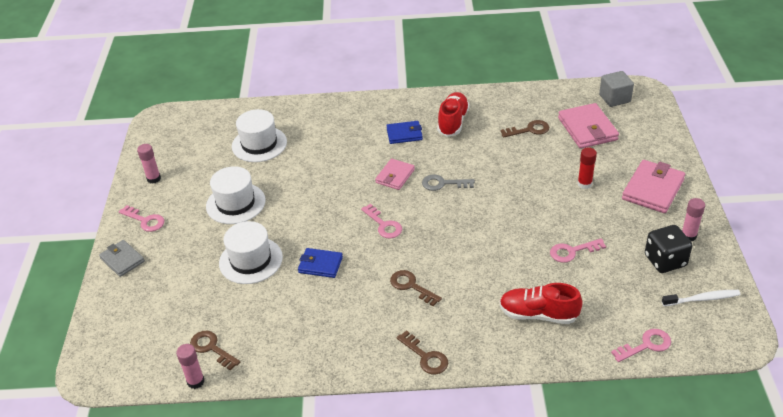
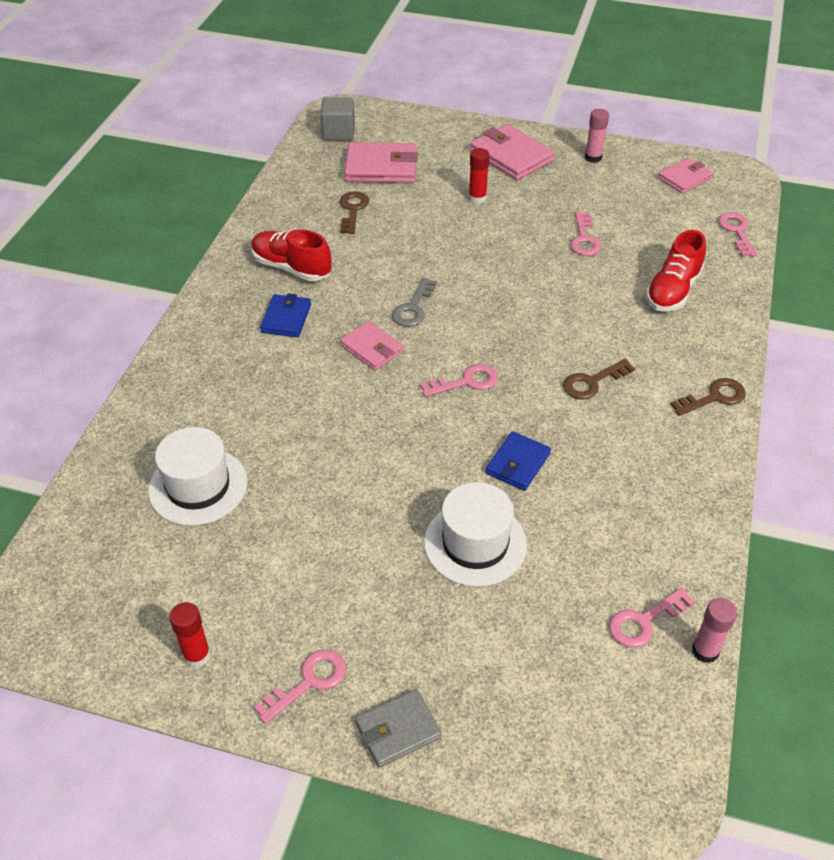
camera: 75 degrees left, 5 degrees up
(154, 179) = (197, 655): pink glue stick -> red glue stick
(211, 348) = (644, 621): brown key -> pink key
(235, 203) = (332, 542): white hat -> none
(665, 260) = (623, 183): black dice -> none
(702, 299) = (684, 178): white toothbrush -> pink wallet

